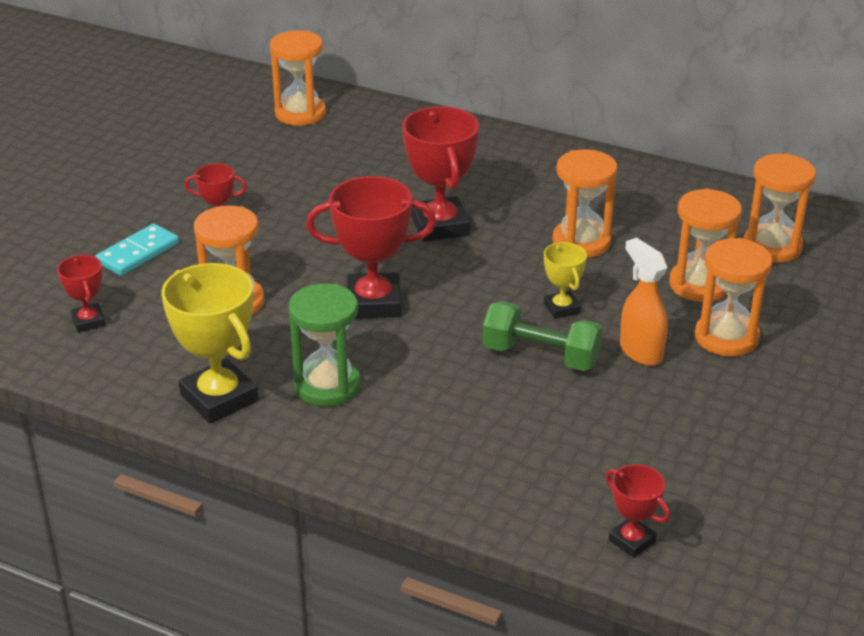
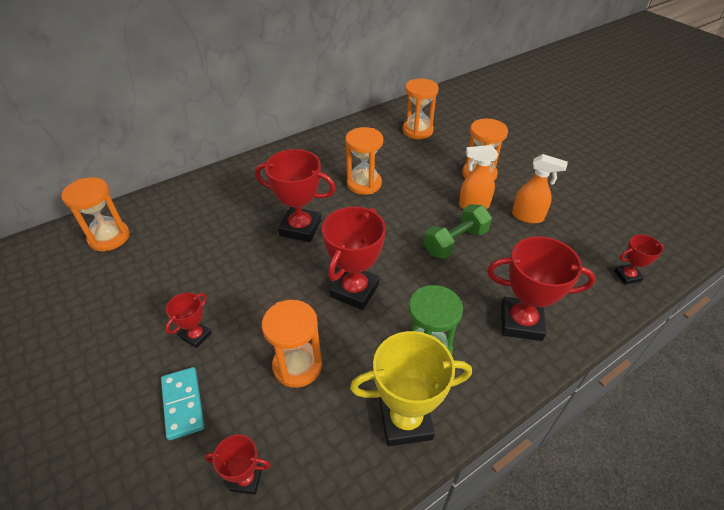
camera: 60 degrees left, 10 degrees up
(439, 451) = (521, 322): none -> red trophy
(561, 308) = (417, 216): yellow trophy -> none
(671, 411) = (528, 217): none -> orange spray bottle
(699, 285) = (431, 163): orange hourglass -> none

